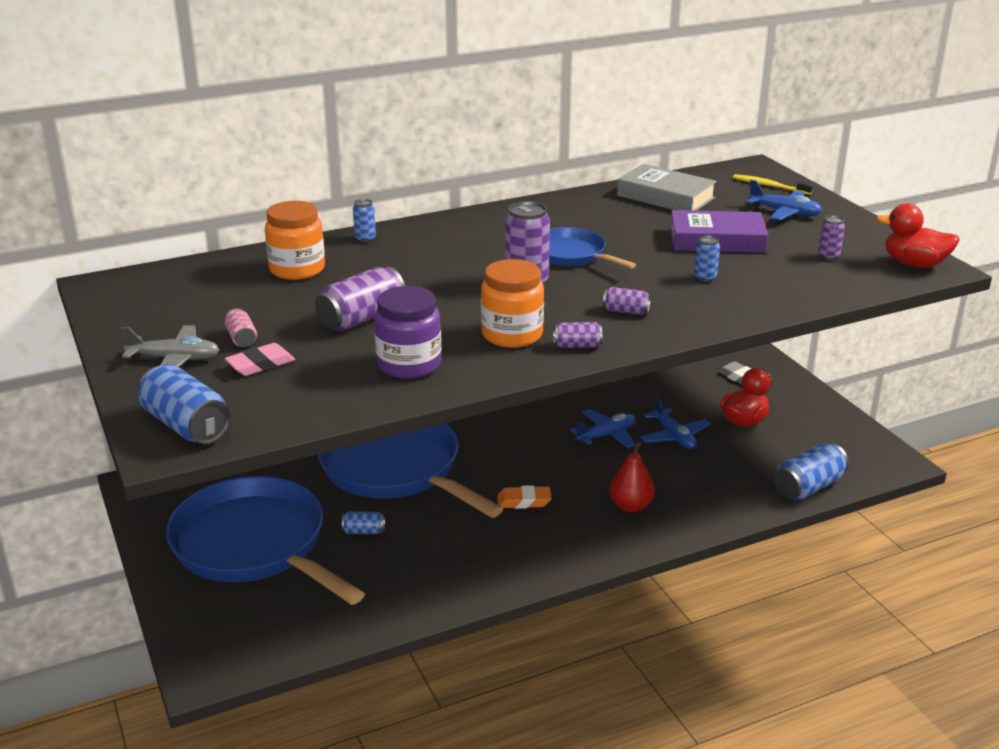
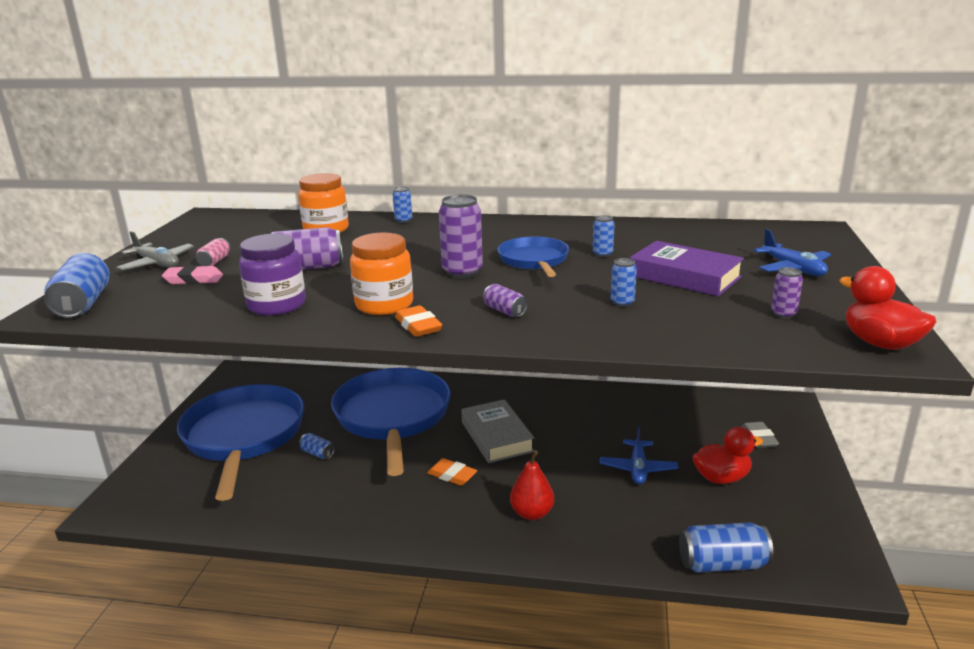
camera: 35 degrees right, 5 degrees down
(577, 346) = (418, 326): purple can -> orange eraser
(606, 435) = (579, 447): blue plane -> none
(620, 233) = (602, 254): none -> blue can
(665, 197) = (690, 236): grey book -> grey book (496, 437)
(769, 186) = (811, 246): yellow toothbrush -> none

